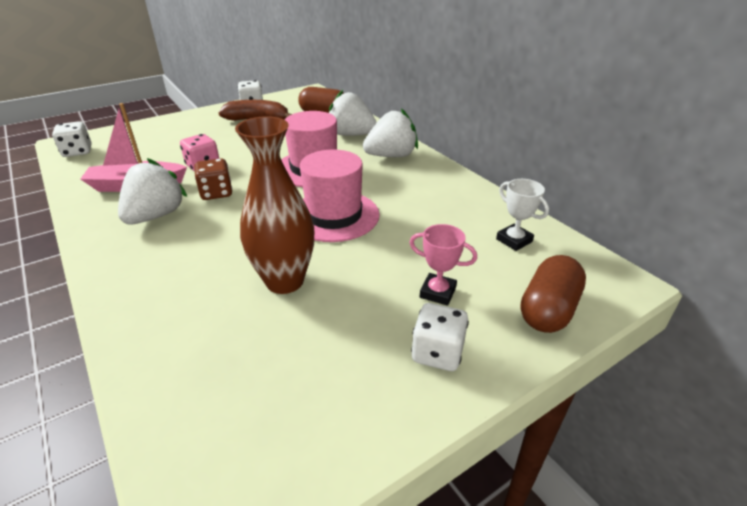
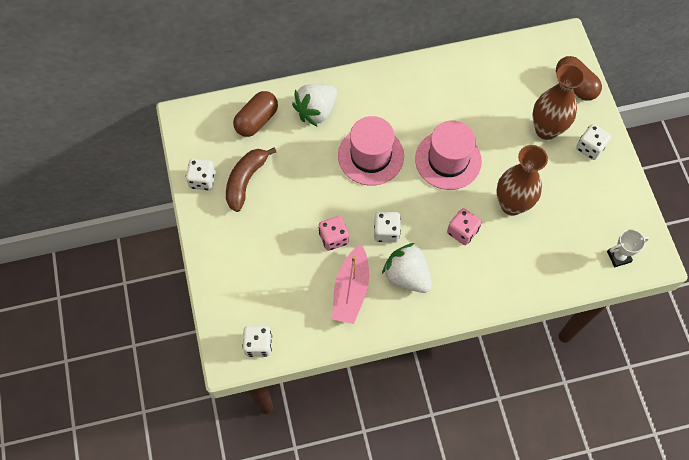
camera: 70 degrees left, 30 degrees up
(216, 193) = (386, 232): brown dice -> white dice
(227, 245) = (462, 231): none -> pink dice
(391, 156) = (370, 95): white strawberry -> none
(437, 292) = (546, 130): pink trophy -> brown vase
(514, 240) = (511, 69): white trophy -> white trophy (618, 256)

